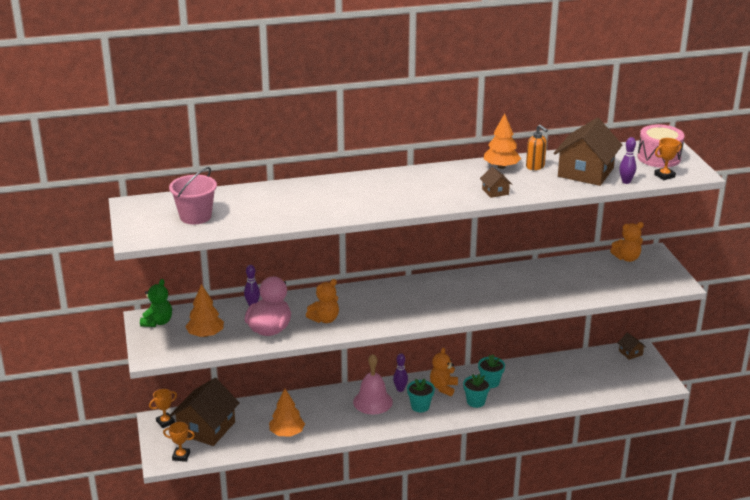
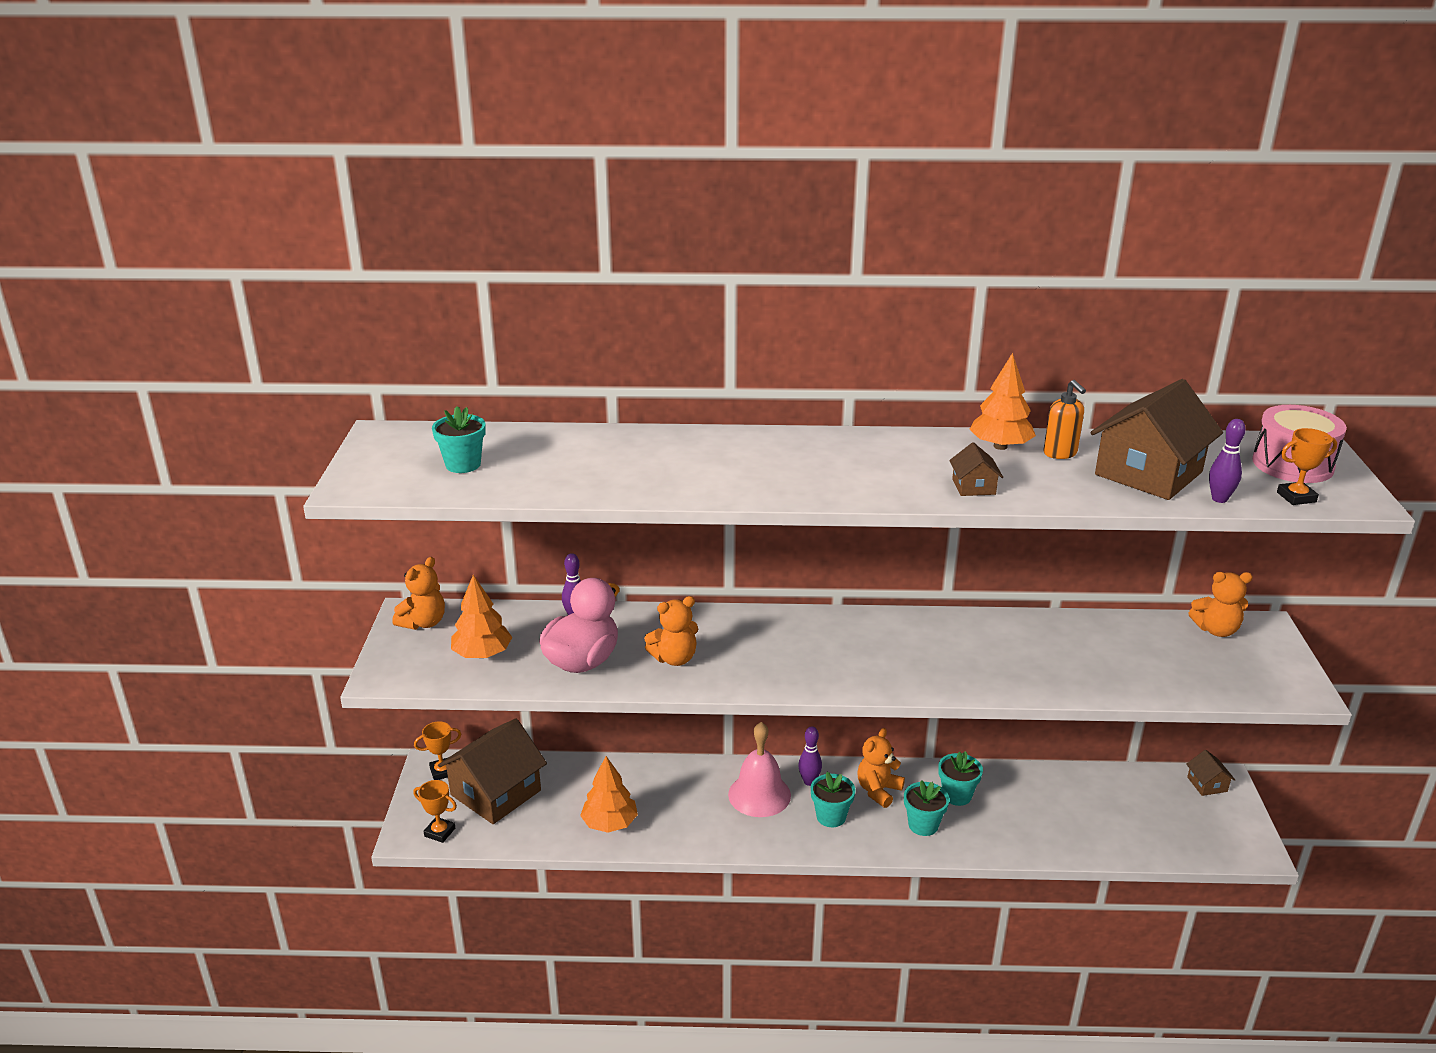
camera: 15 degrees right, 0 degrees up
(158, 322) = (423, 623): green teddy bear -> orange teddy bear
(195, 216) = (463, 465): pink bucket -> turquoise flower pot

